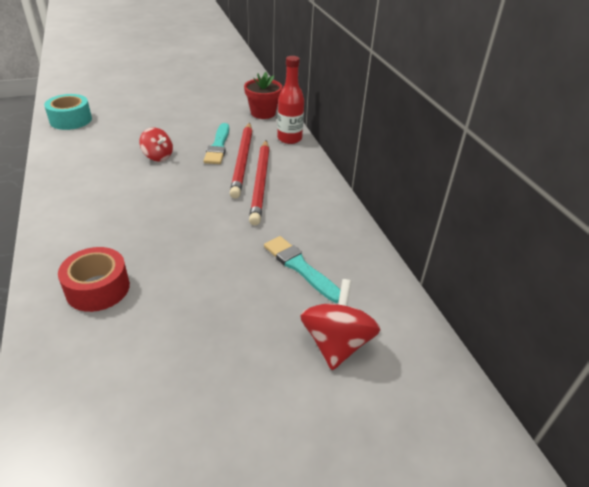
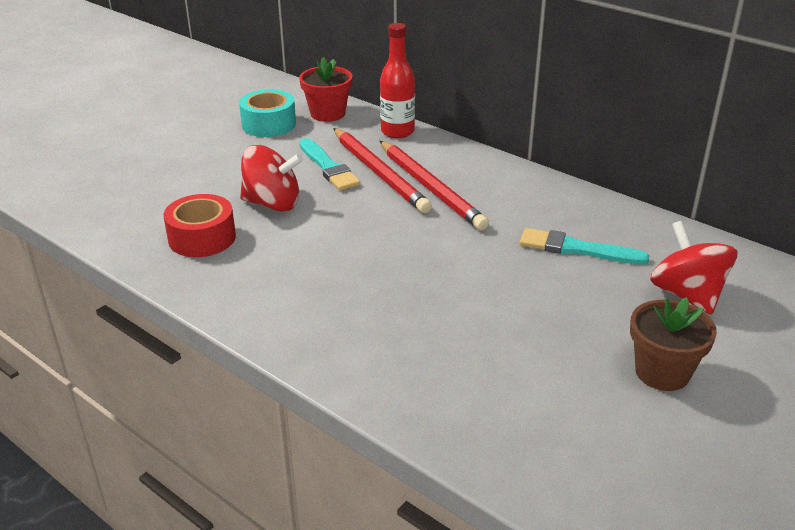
camera: 30 degrees left, 5 degrees down
(71, 120) = (86, 203): turquoise tape -> turquoise tape (269, 124)
(98, 288) = (410, 353): red tape -> red tape (202, 238)
(158, 156) = (273, 203): red spinning top -> red spinning top, size x1.50
(235, 397) = (662, 372): none -> brown flower pot

